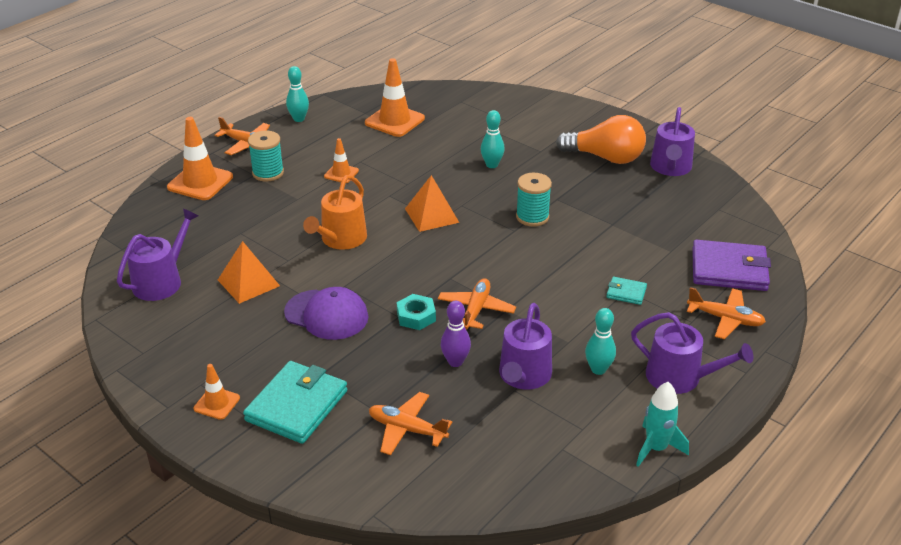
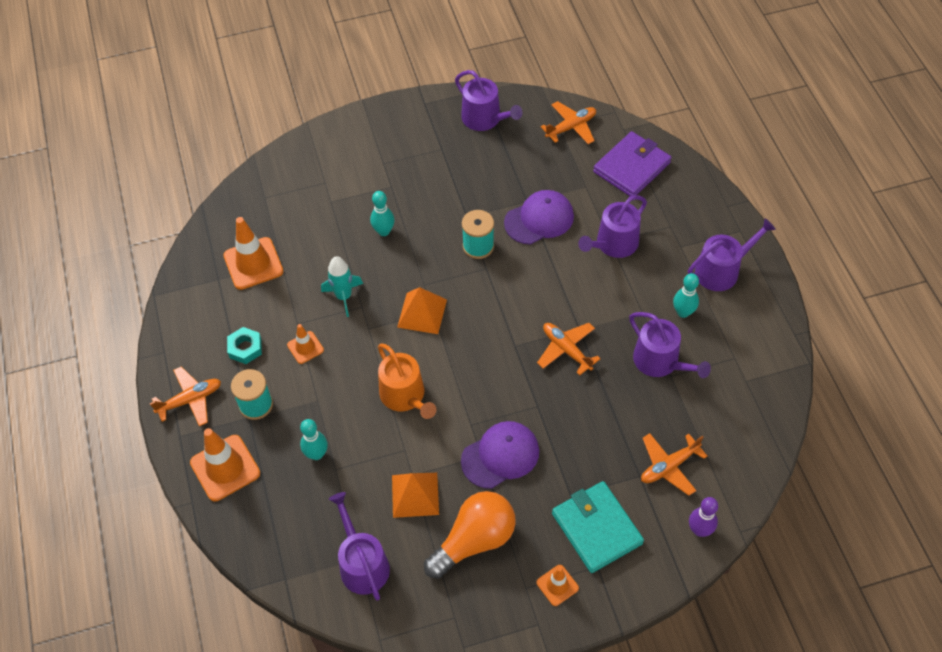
camera: 55 degrees left, 20 degrees up
(299, 119) = (182, 337): turquoise bowling pin -> turquoise bowling pin (316, 454)
(416, 316) = (546, 394): turquoise nut -> turquoise nut (245, 348)
(455, 362) = (616, 396): purple bowling pin -> purple bowling pin (699, 530)
(600, 238) = (539, 219): none -> purple cap
(605, 157) = (437, 150): orange light bulb -> orange light bulb (474, 540)
(626, 292) = (613, 244): turquoise wallet -> purple watering can
(656, 448) = (778, 327): turquoise rocket -> turquoise rocket (344, 296)
(725, 319) = (681, 205): orange plane -> orange plane (571, 127)

